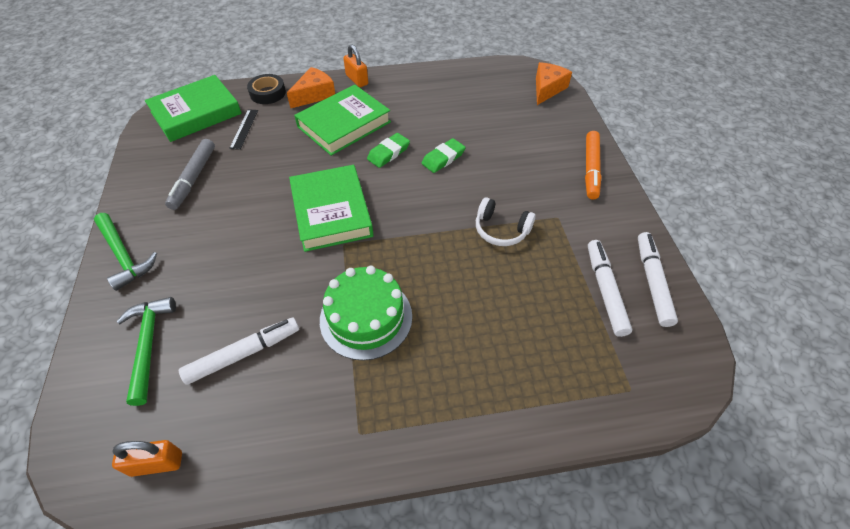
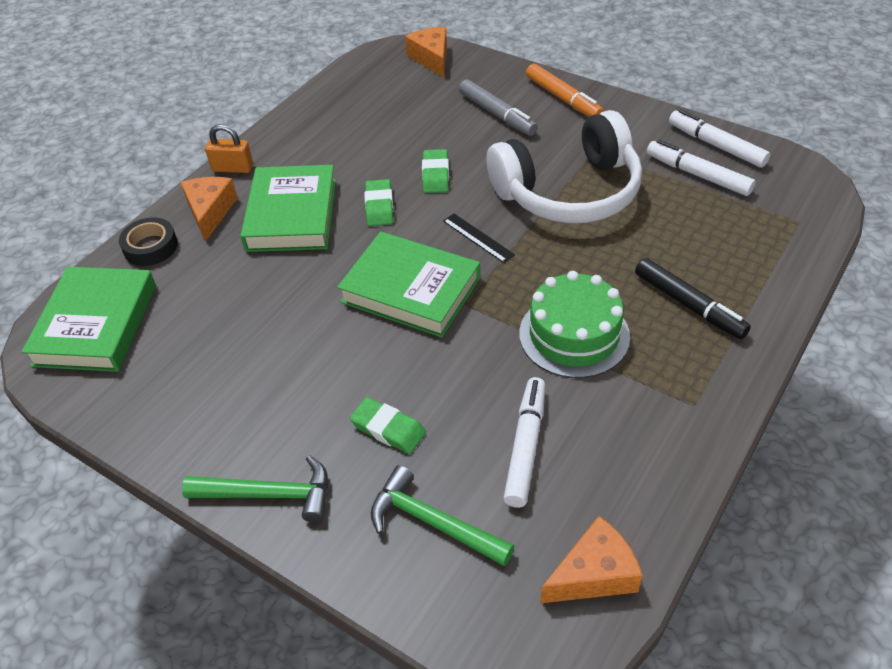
camera: 45 degrees left, 5 degrees down
(156, 463) = (594, 574): orange padlock -> orange cheese
(194, 178) = (215, 377): grey marker -> grey marker (497, 114)
(209, 275) = (388, 429): none -> green eraser
(244, 129) = (187, 296): black ruler -> black ruler (478, 237)
(458, 368) = (688, 304): none -> black marker
(501, 230) = (569, 192): white headphones -> white headphones, size x2.18

